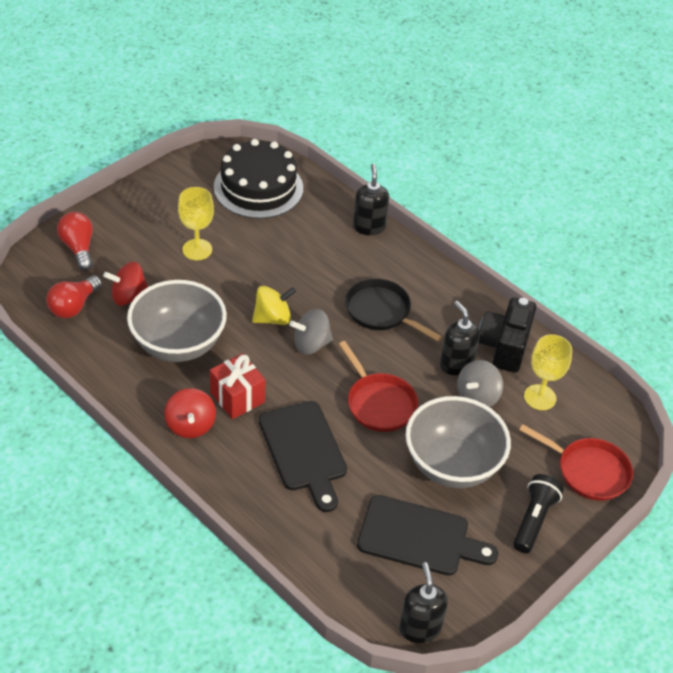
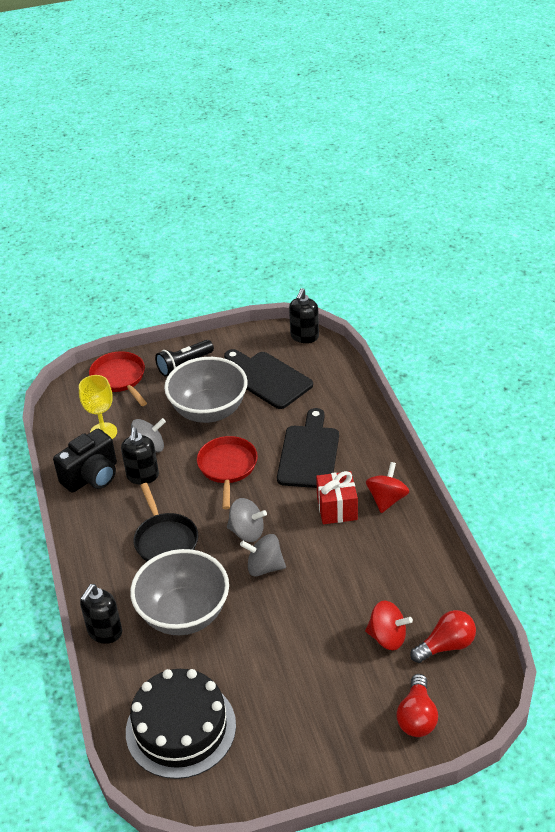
camera: 145 degrees left, 5 degrees down
(178, 344) = (363, 571): grey bowl -> grey bowl (184, 614)
(197, 249) = (293, 668): yellow goblet -> none
(273, 318) = (264, 567): yellow spinning top -> grey spinning top

